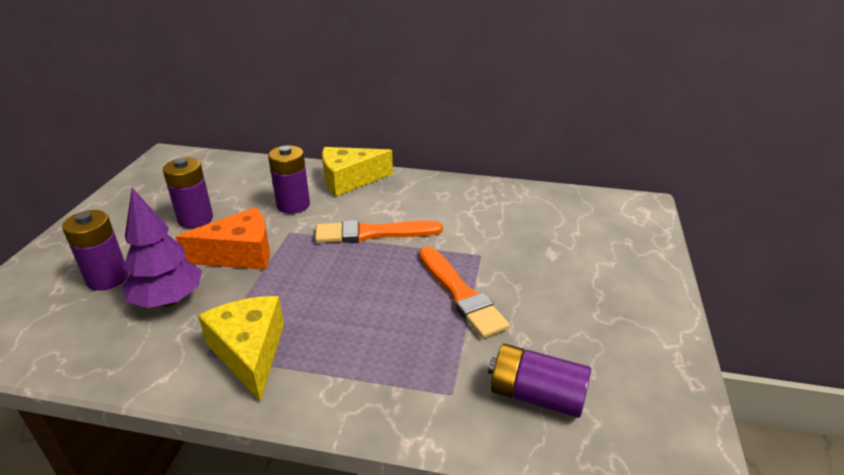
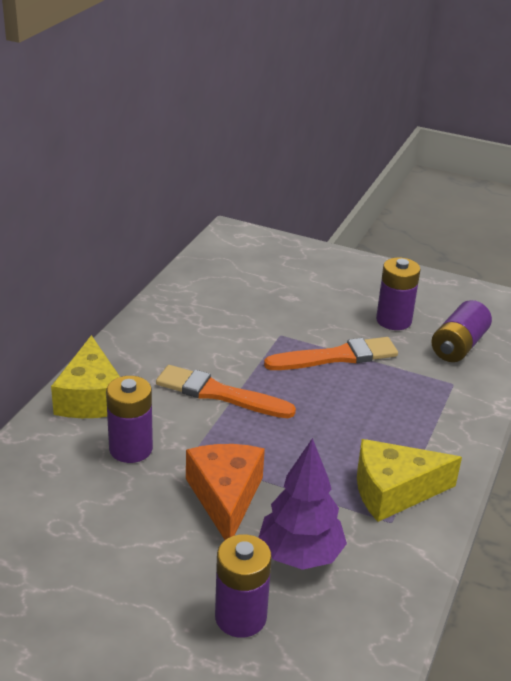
camera: 80 degrees left, 0 degrees up
(195, 219) = (126, 540): purple battery -> purple battery (393, 320)
(373, 233) = (219, 394): orange brush -> orange brush turned 105 degrees clockwise

